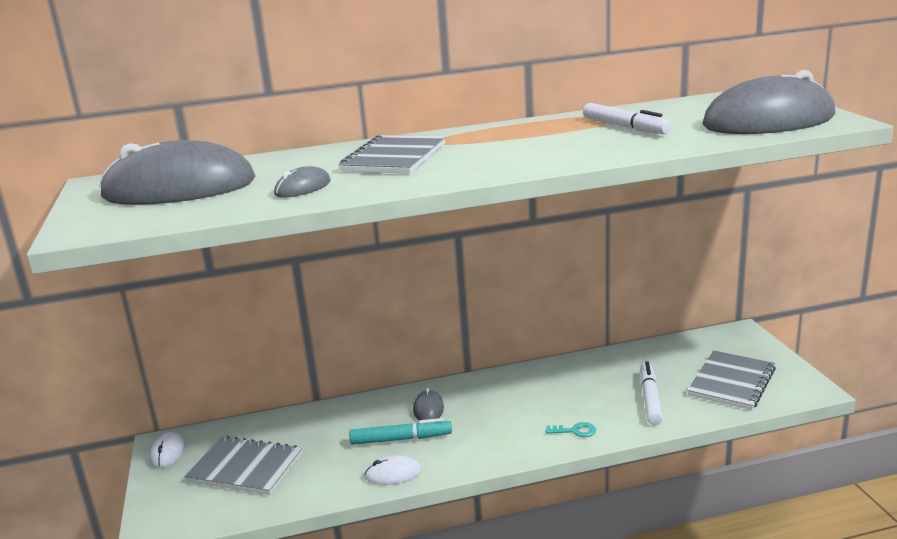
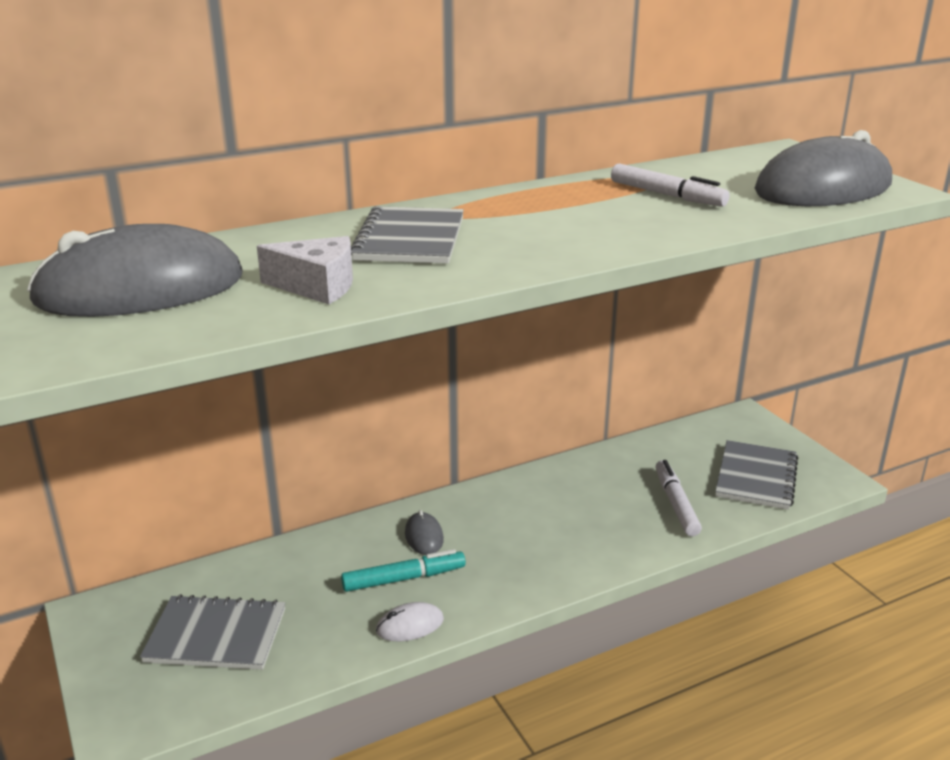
camera: 15 degrees left, 5 degrees up
(167, 452) = (99, 624): white mouse -> none
(303, 188) = (317, 286): grey mouse -> white cheese
(575, 431) = (606, 551): turquoise key -> none

